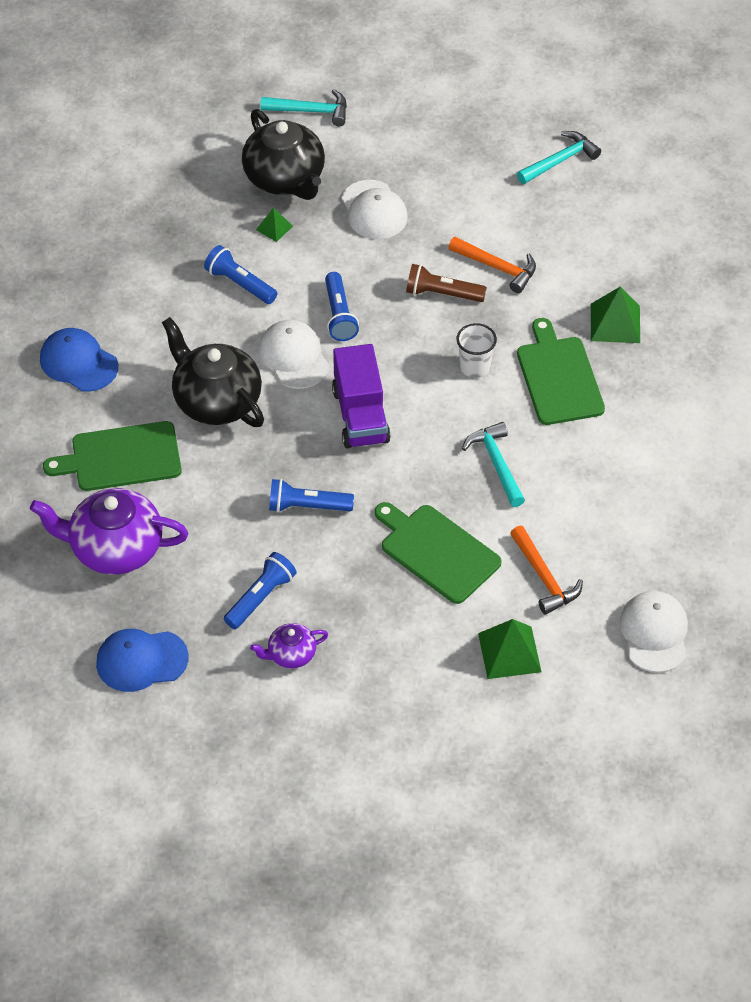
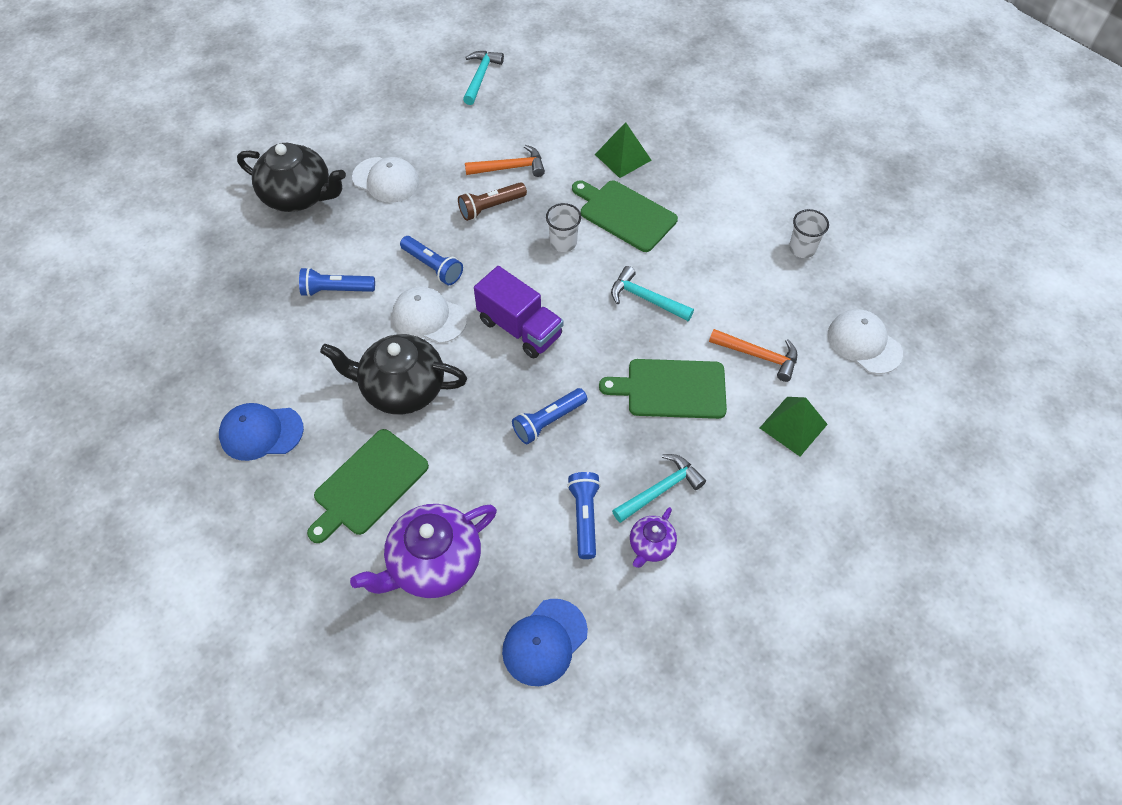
camera: 40 degrees left, 5 degrees up
(274, 228) = (323, 234): green pyramid -> none
(311, 111) = (273, 139): turquoise hammer -> turquoise hammer (660, 489)
(694, 516) = (802, 248): none -> white cup

